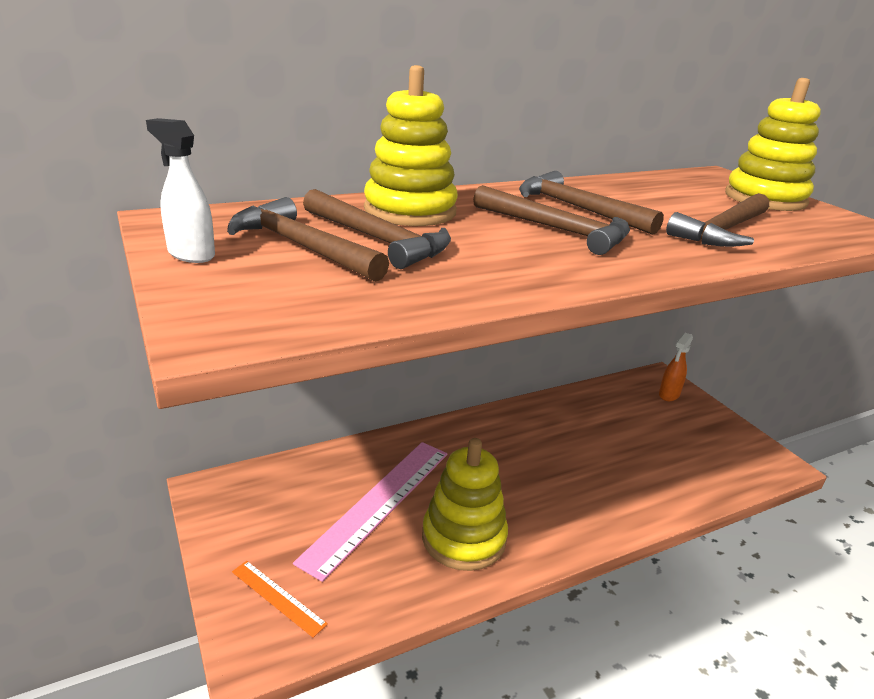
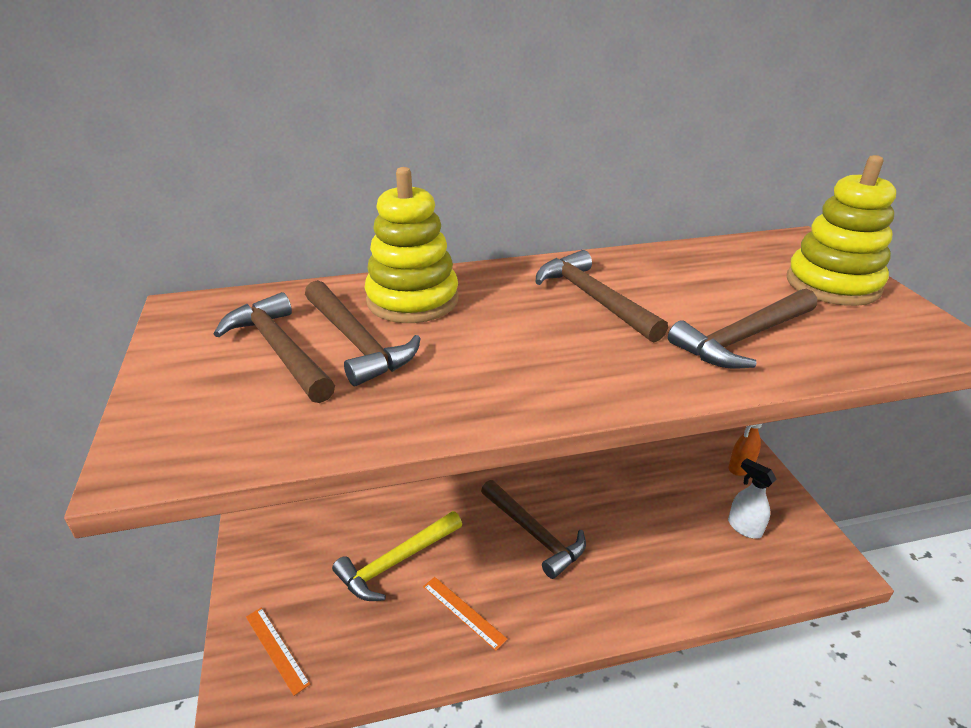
camera: 15 degrees right, 5 degrees up
(191, 254) = (176, 357): white spray bottle -> white spray bottle (744, 527)
(378, 503) = (395, 562): pink ruler -> yellow hammer
(463, 538) = (463, 612): yellow stacking toy -> orange ruler
(557, 230) = (550, 332): brown hammer -> brown hammer (534, 534)

